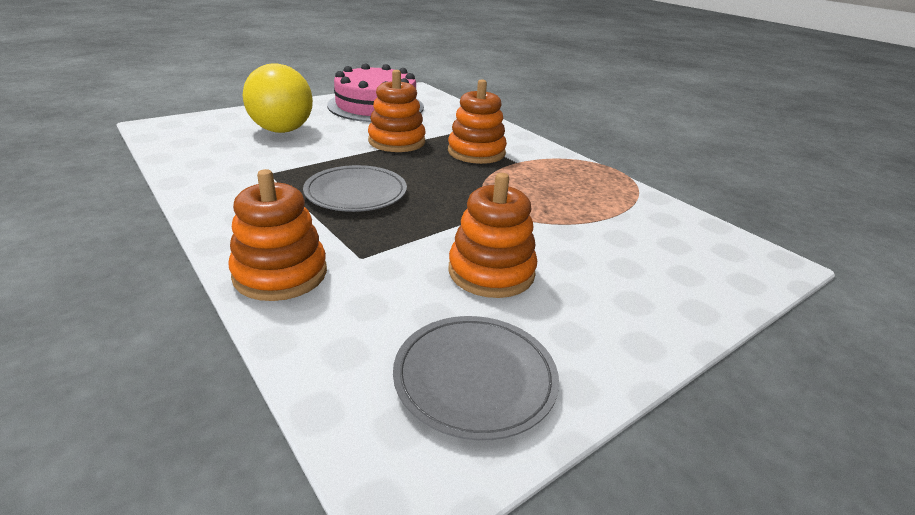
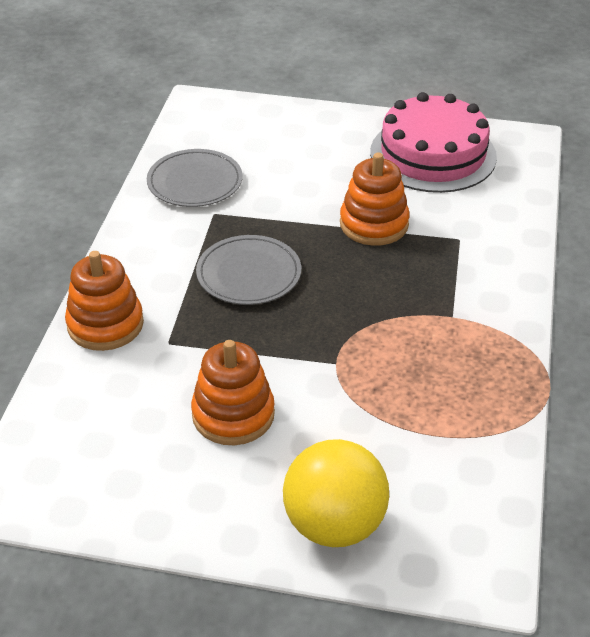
camera: 50 degrees right, 10 degrees up
(282, 130) = (290, 156): yellow ball -> yellow ball (334, 525)
(475, 378) = (110, 475): grey plate -> grey plate (195, 182)
(476, 152) = (431, 280): orange stacking toy -> none

